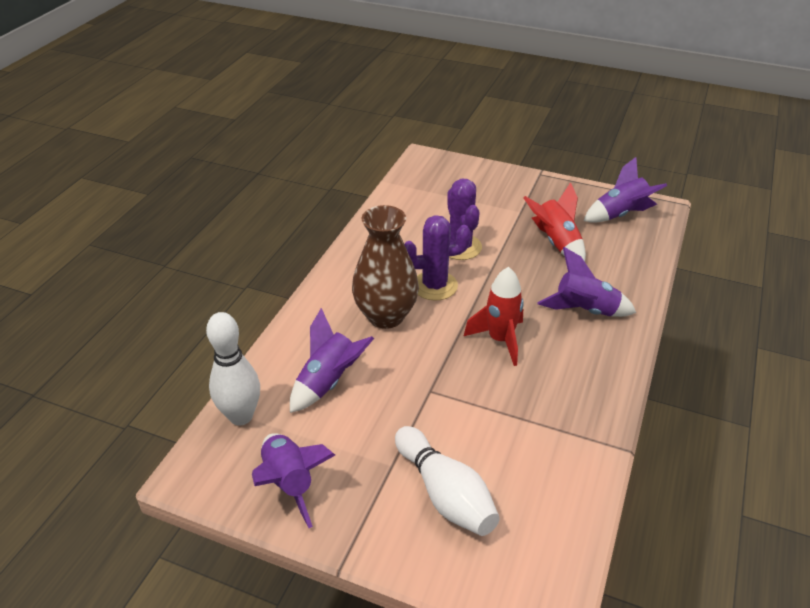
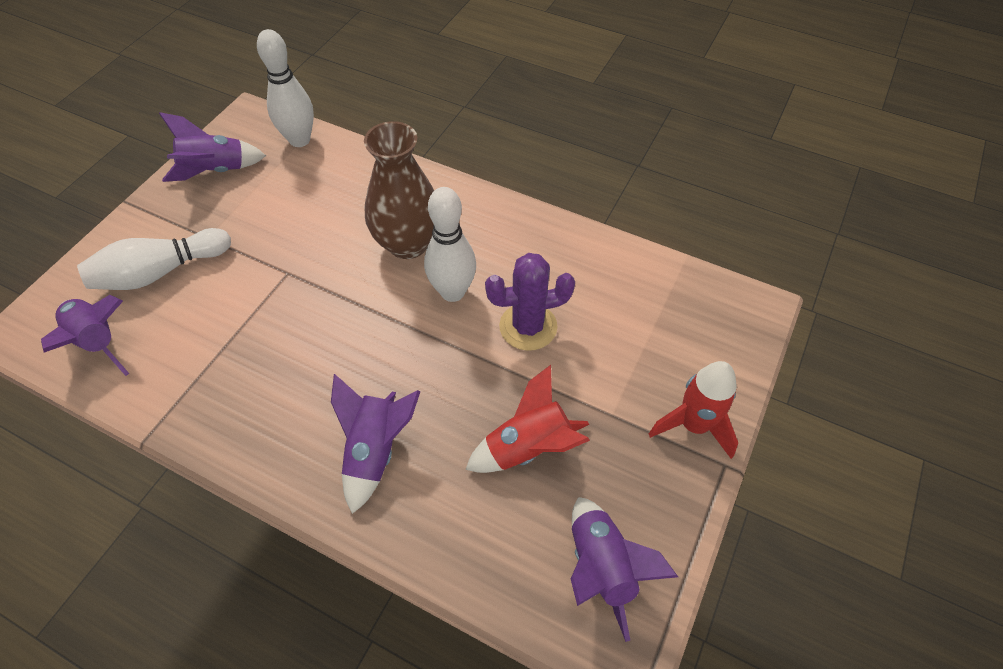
camera: 95 degrees right, 15 degrees up
(328, 382) = (322, 196): purple rocket -> purple rocket (99, 342)
(434, 286) = (452, 292): purple cactus -> white bowling pin
(500, 340) = (344, 345): red rocket -> red rocket (693, 425)

